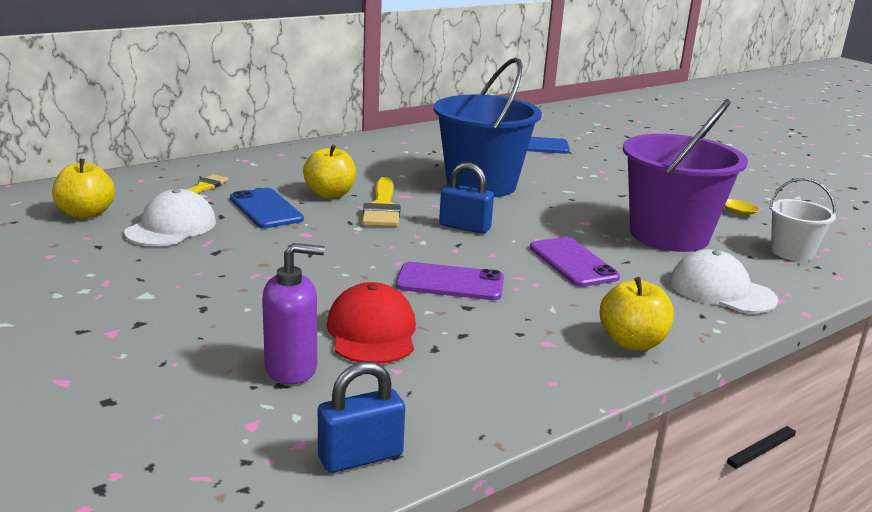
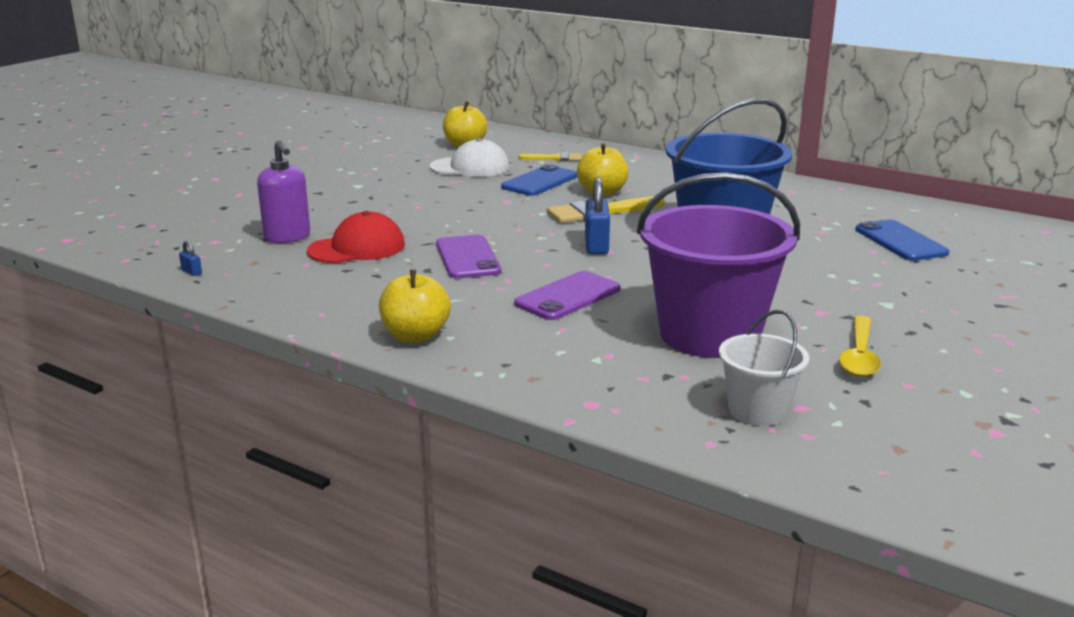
camera: 70 degrees right, 0 degrees up
(360, 457) = (191, 272): blue padlock -> blue padlock, size x0.44
(721, 290) = (580, 371): white cap -> none

